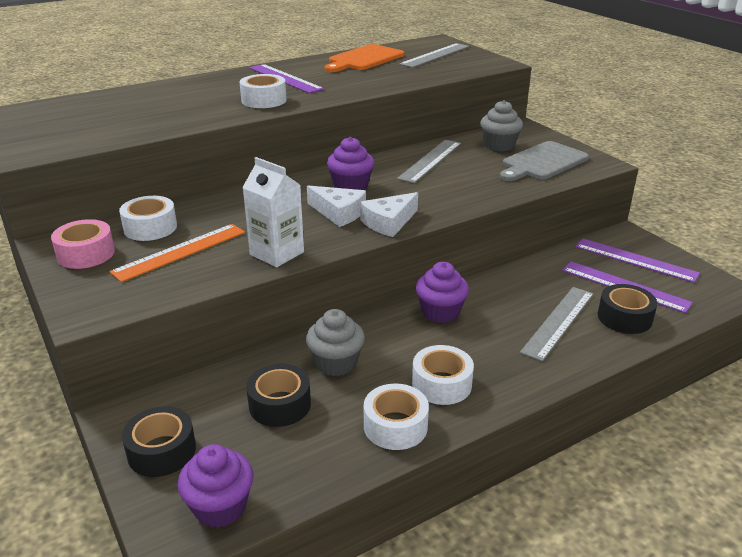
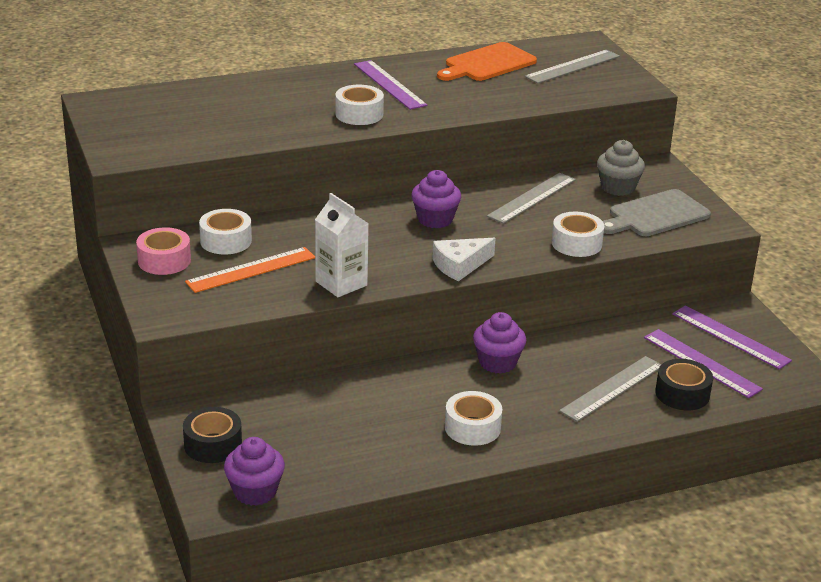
camera: 10 degrees right, 0 degrees up
(280, 404) = (320, 423): black tape -> none
(336, 363) = (380, 395): grey cupcake -> none
(339, 213) = (413, 248): white cheese -> none
(395, 426) = (417, 455): white tape -> white tape (576, 243)

